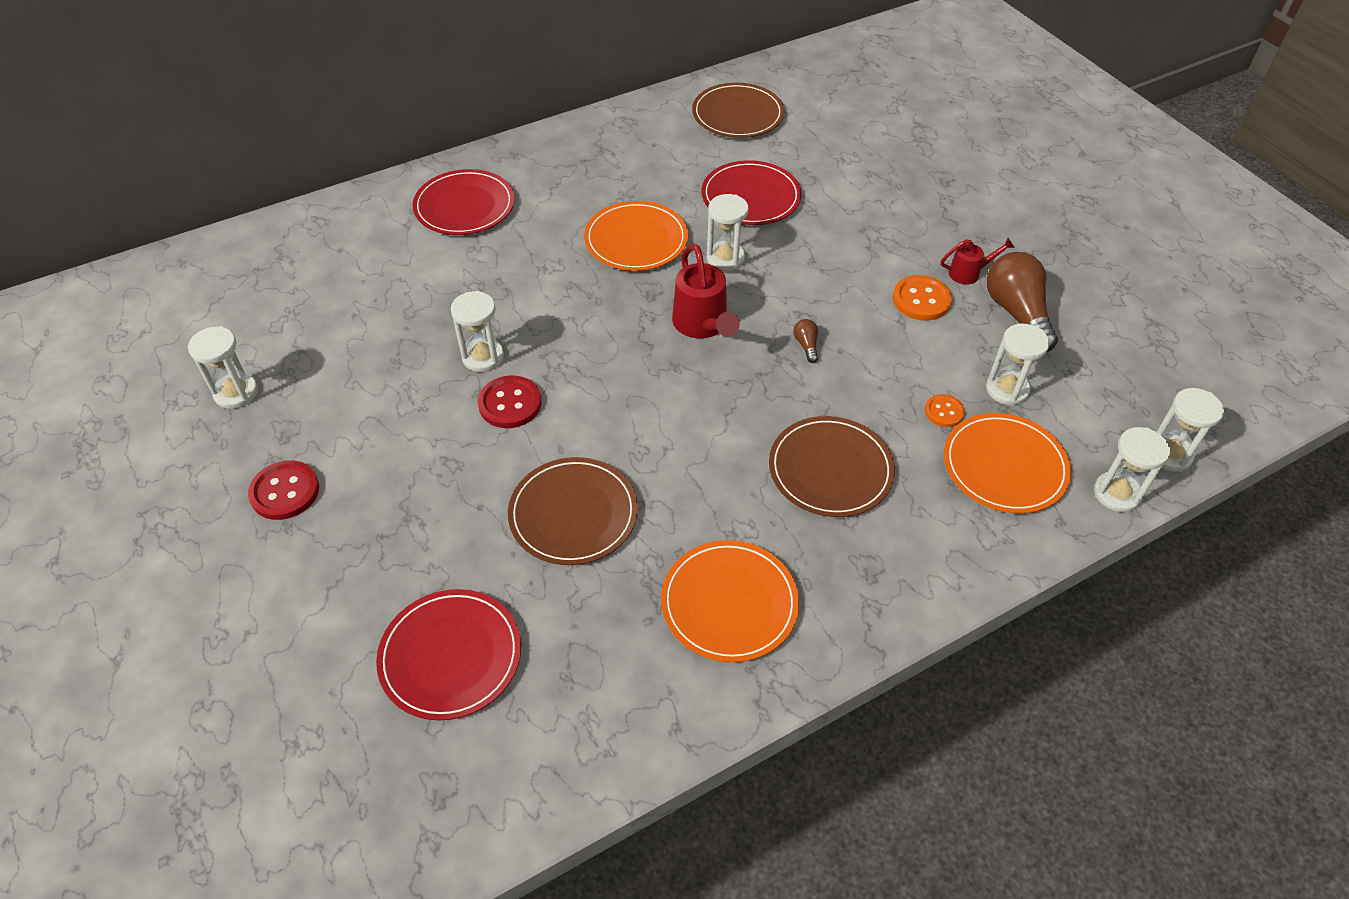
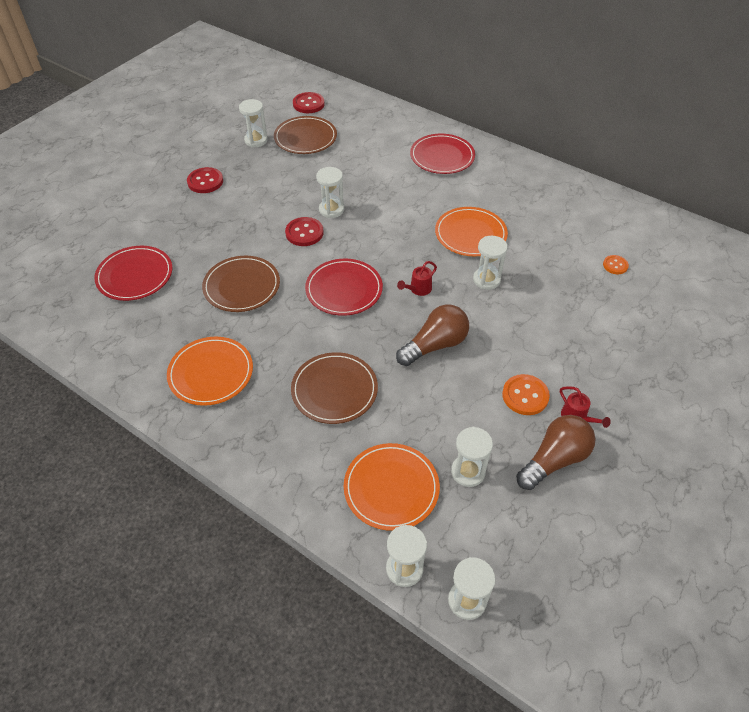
camera: 65 degrees right, 0 degrees up
(204, 299) = (308, 104): none -> red button
(702, 325) = (418, 289): red watering can -> red watering can, size x0.57
(737, 114) = (638, 238): brown plate -> brown plate (305, 138)
(750, 197) = (556, 272): red plate -> red plate (344, 289)
(806, 345) = (435, 345): brown light bulb -> brown light bulb, size x2.37
(944, 412) = (421, 438): orange button -> orange button (615, 265)

